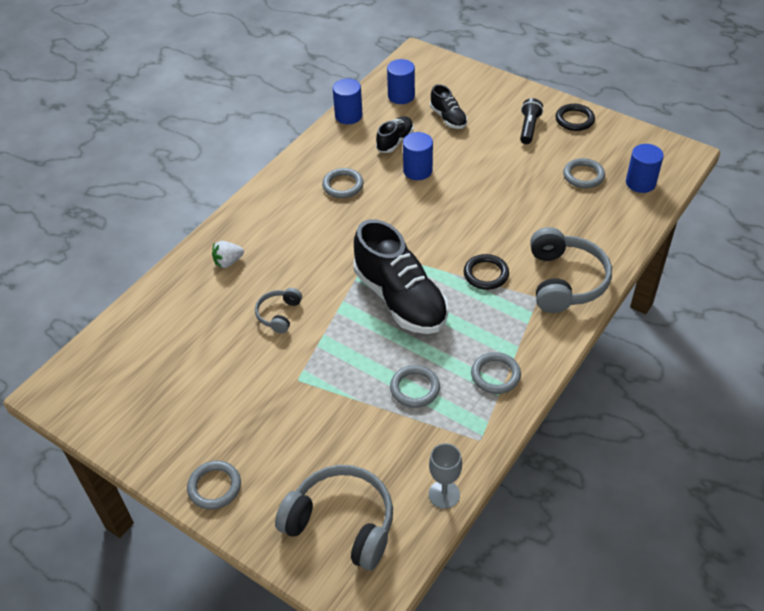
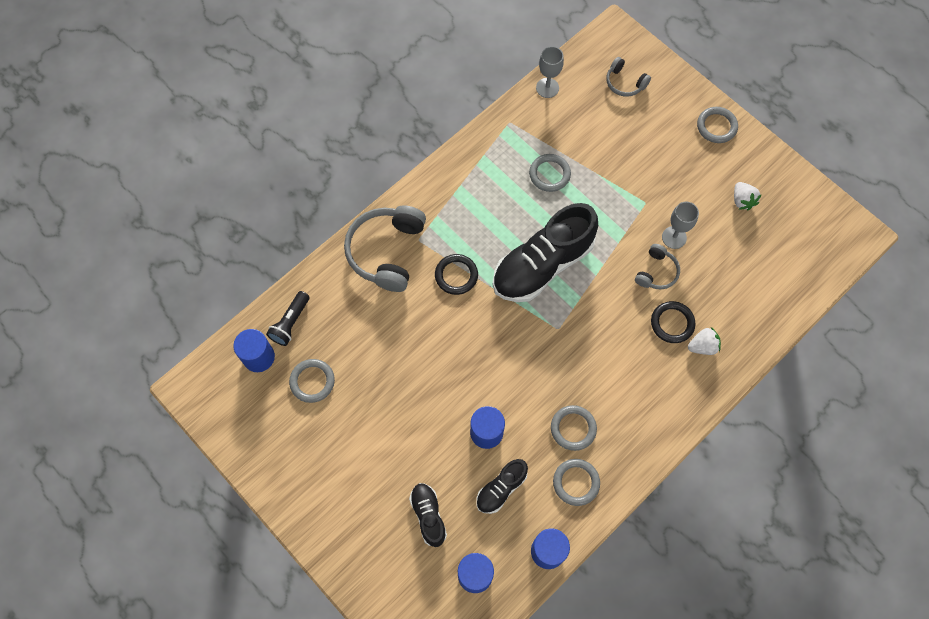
camera: 170 degrees left, 20 degrees up
(184, 403) = (742, 200): none -> white strawberry
(262, 350) = (674, 237): none -> grey goblet
(342, 523) = (624, 83): grey headphones -> grey headphones, size x0.52
(400, 299) = (542, 265): black shoe -> black shoe turned 105 degrees counterclockwise
(495, 375) = (480, 172): grey ring -> grey ring (576, 482)
(529, 128) = (340, 473): black flashlight -> black flashlight (290, 323)
(574, 119) = (283, 475): black ring -> black ring (672, 323)

